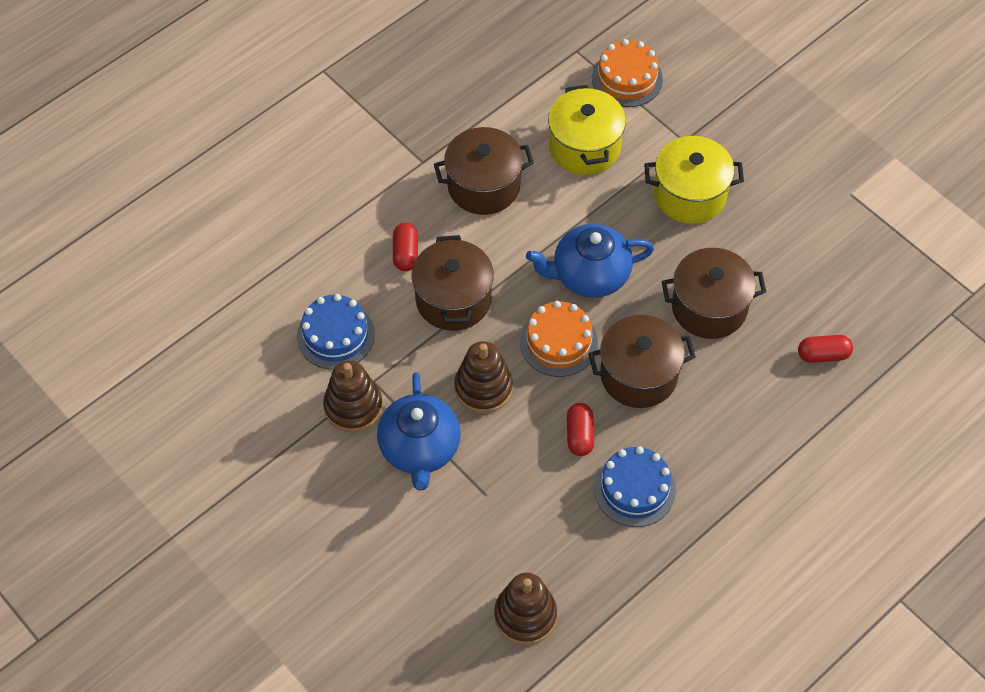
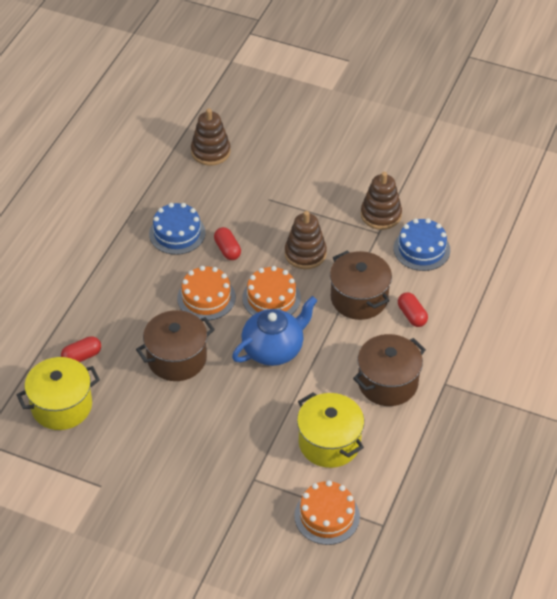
camera: 155 degrees right, 10 degrees down
(419, 449) = (324, 208): blue teapot -> none
(638, 375) = (206, 297): brown pot -> orange cake
(690, 195) = (228, 436): yellow pot -> yellow pot (61, 406)

